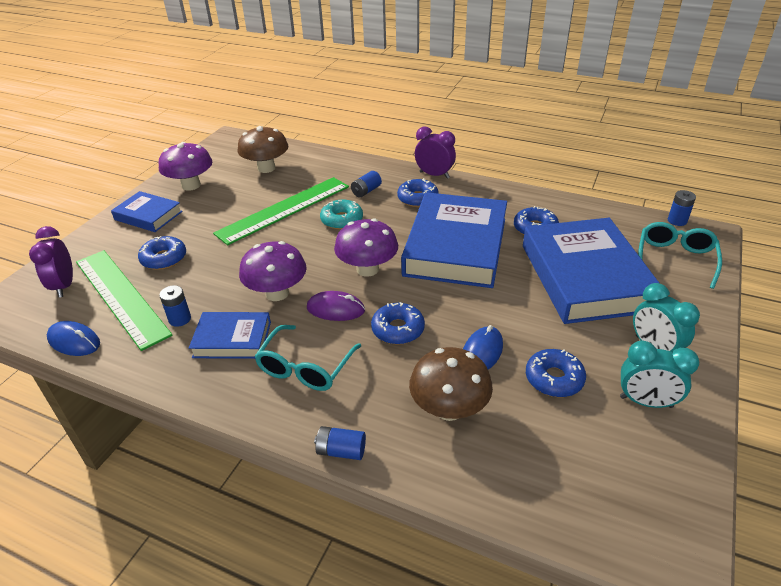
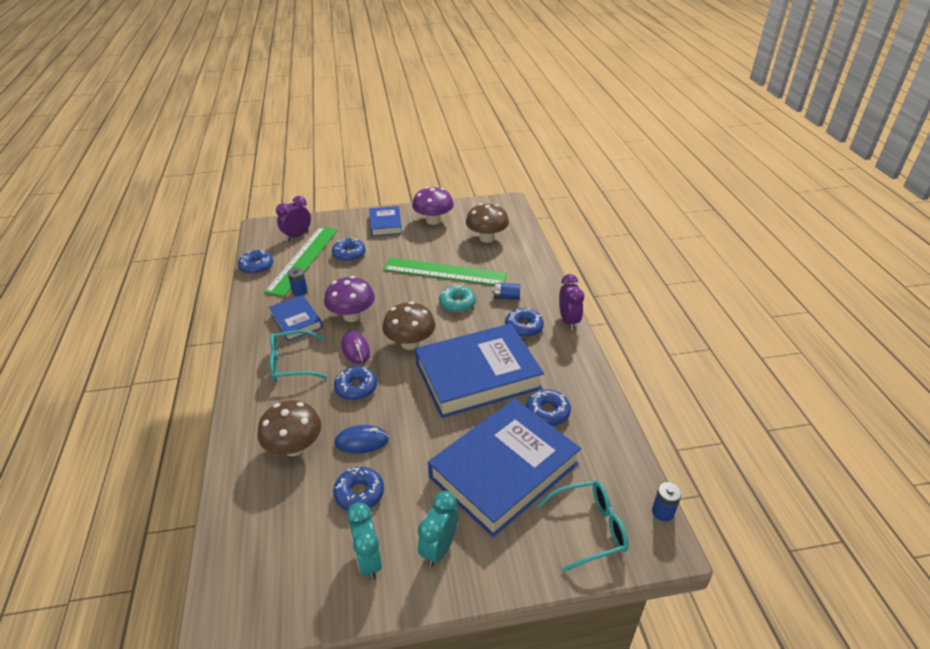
camera: 55 degrees right, 0 degrees up
(74, 341) = (256, 266): blue mouse -> blue donut
(341, 451) = (231, 413): blue battery -> none
(367, 269) = (410, 343): purple mushroom -> brown mushroom

